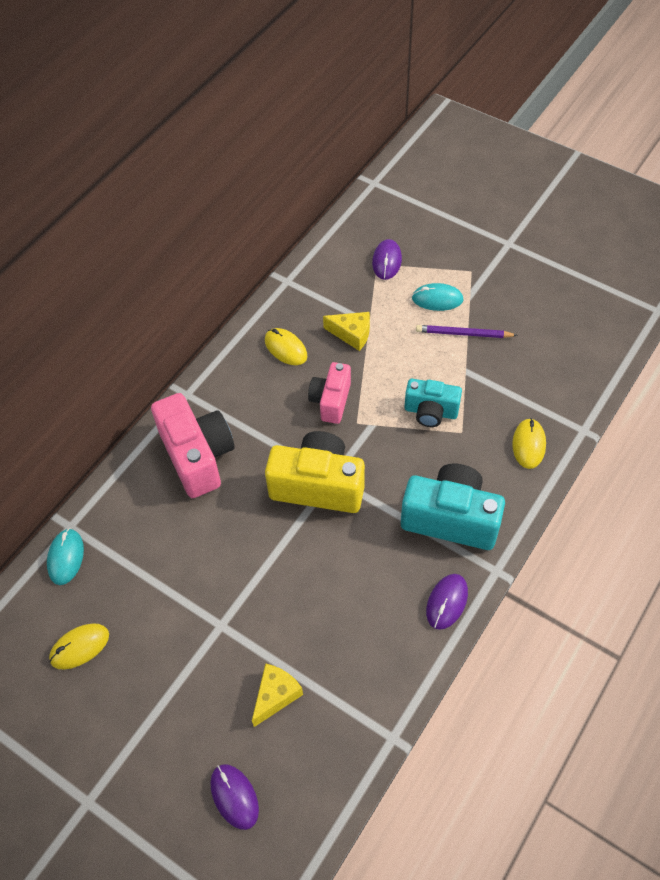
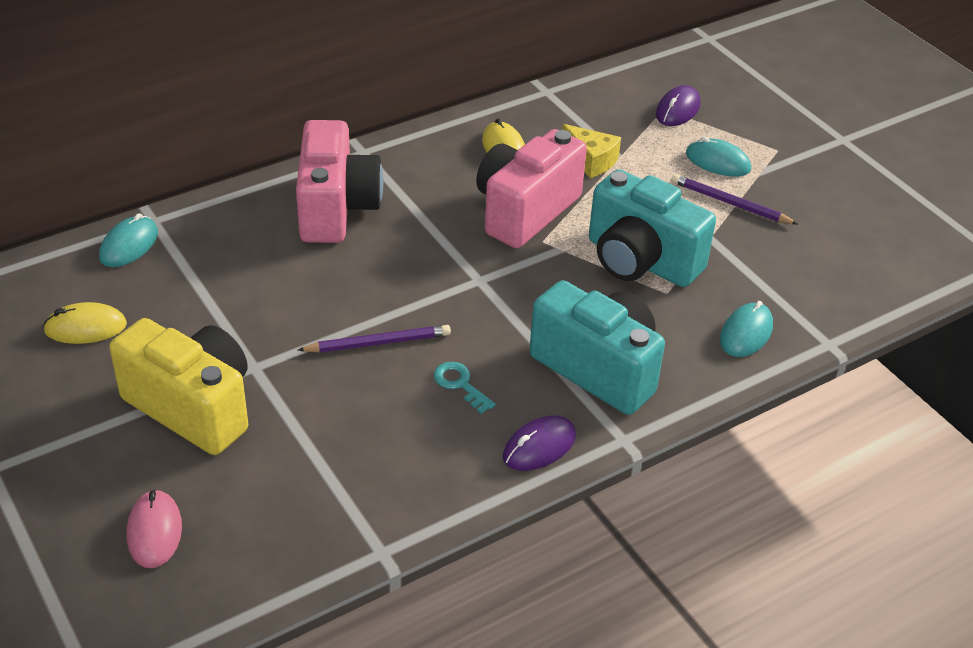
camera: 20 degrees right, 15 degrees down
(234, 796) = (154, 531): purple mouse -> pink mouse
(276, 695) = (270, 456): yellow cheese -> none
(294, 564) = (378, 343): none -> purple pencil
(318, 485) = (456, 281): yellow camera -> yellow camera (193, 407)
(331, 401) = (525, 211): pink camera -> pink camera, size x1.65
(368, 574) = (460, 384): none -> turquoise key
(430, 412) = (640, 261): turquoise camera -> turquoise camera, size x1.65
(528, 445) = (746, 333): yellow mouse -> turquoise mouse

